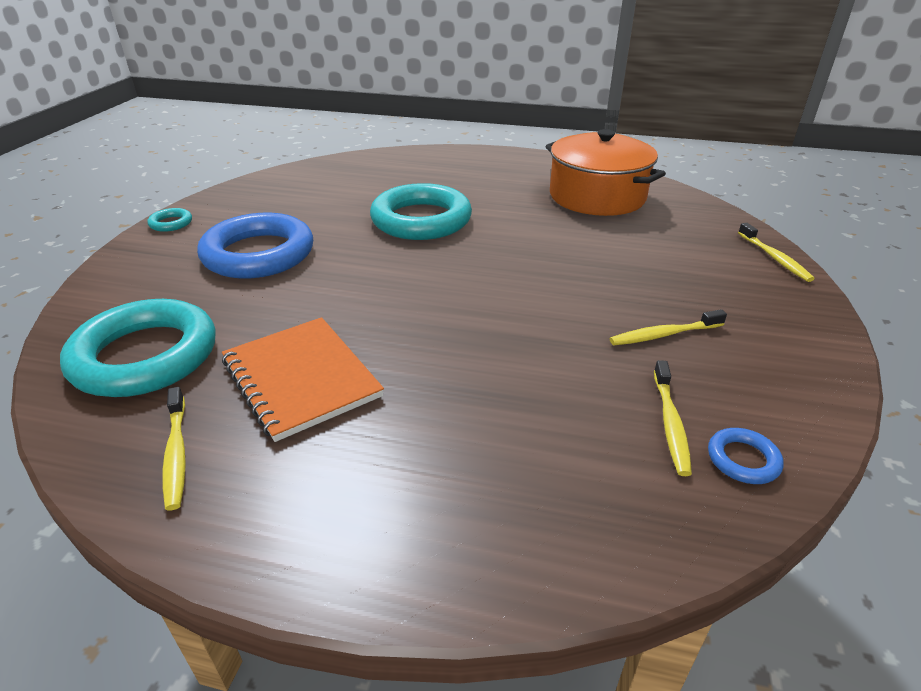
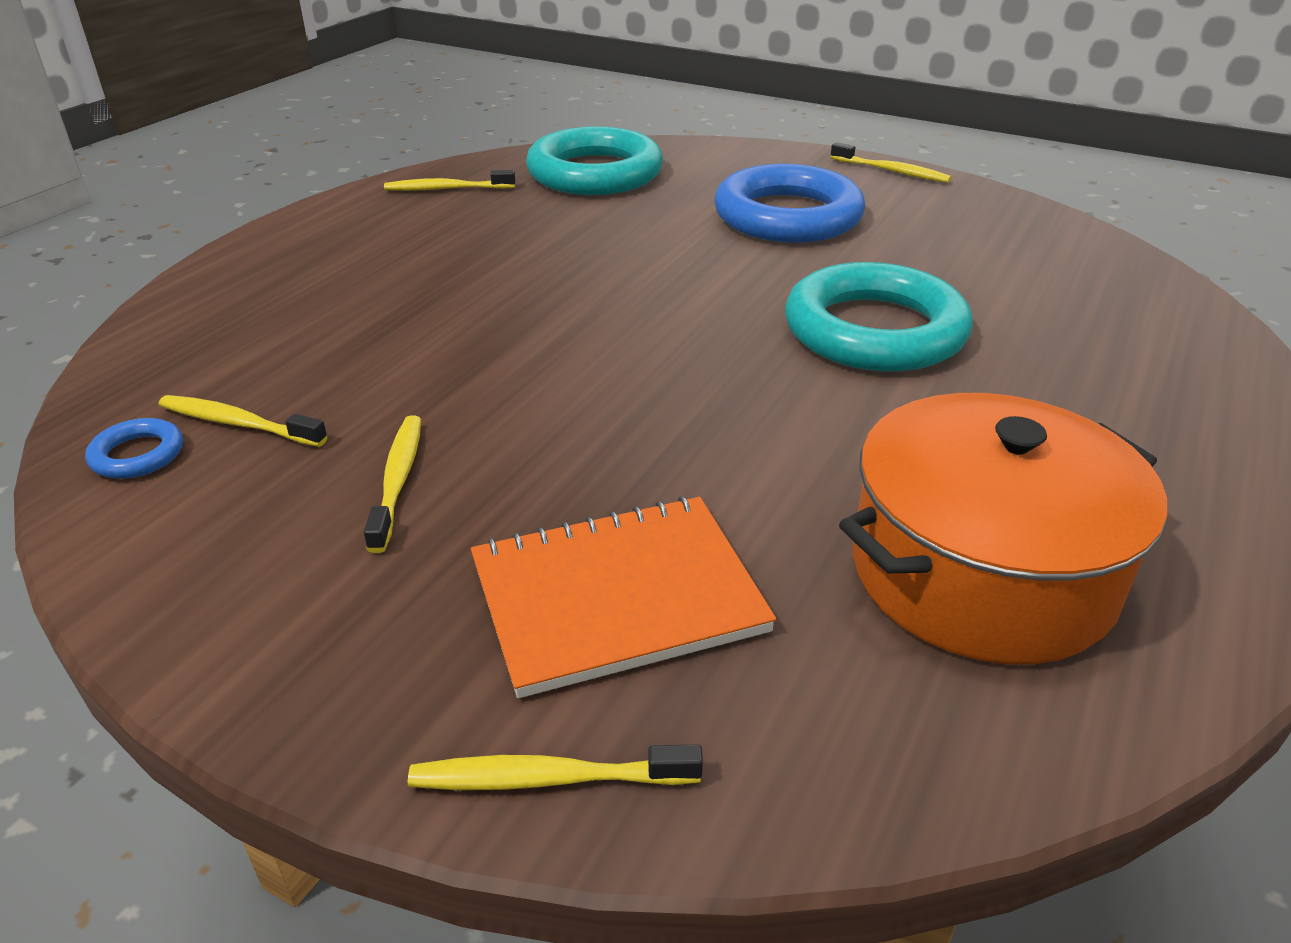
camera: 105 degrees right, 0 degrees up
(171, 223) = (891, 171): turquoise ring -> yellow toothbrush
(301, 378) = (506, 233): orange notebook -> orange notebook (617, 596)

